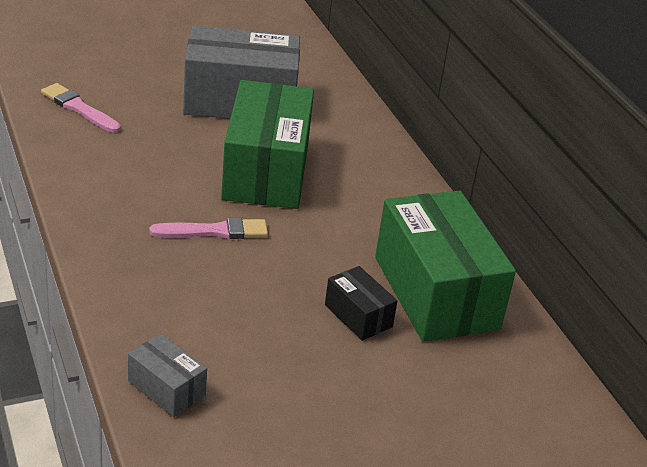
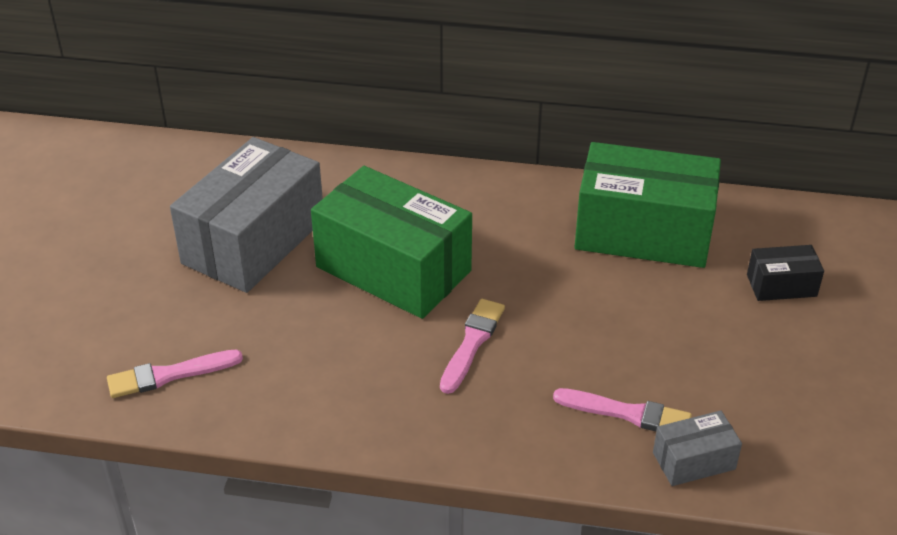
camera: 55 degrees left, 5 degrees up
(196, 336) = (627, 413): none -> pink brush
(358, 316) = (651, 293): black box -> black box (781, 285)

